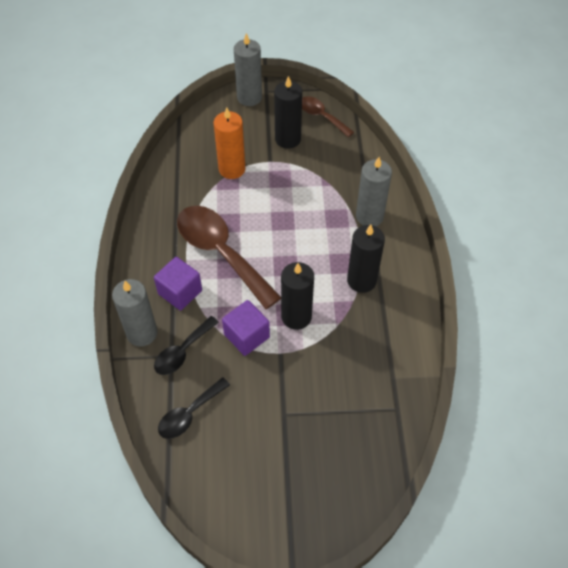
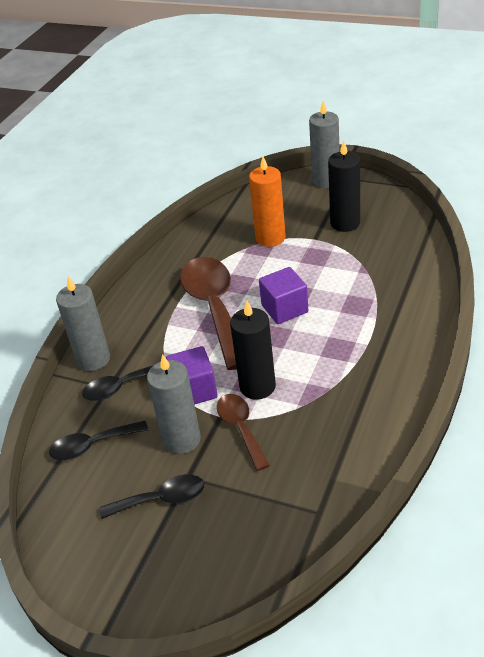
camera: 30 degrees right, 15 degrees down
(180, 292) = (152, 333): purple cube -> purple cube (284, 309)
(274, 441) = (161, 499): none -> black spoon
(321, 116) = (394, 210): brown spoon -> brown spoon (241, 428)
(361, 280) = (351, 371): black candle -> none
(369, 216) = (396, 312): grey candle -> grey candle (182, 439)

